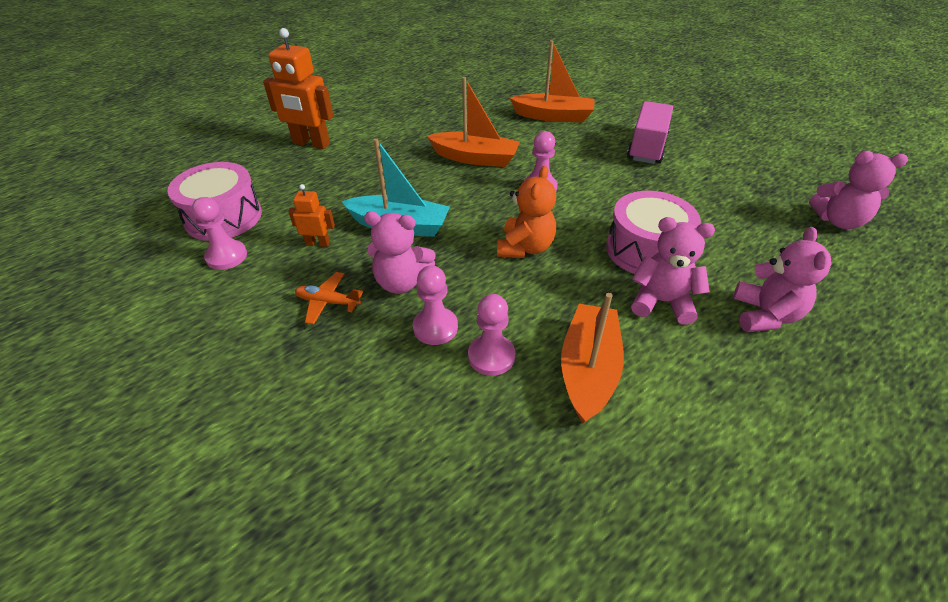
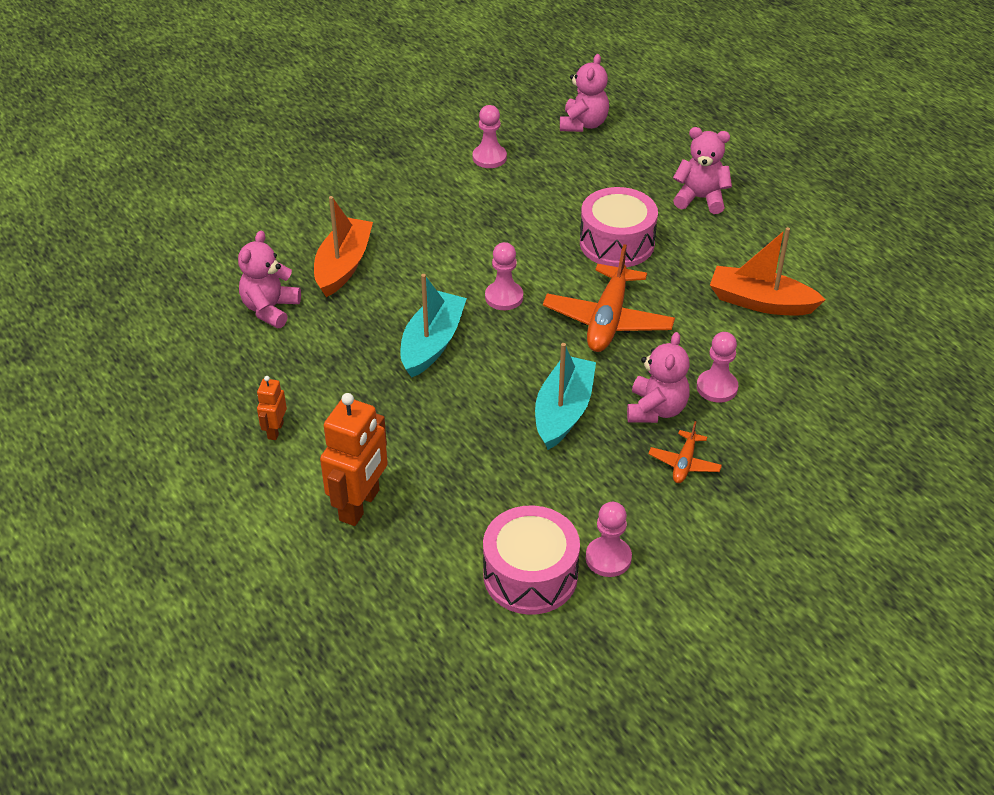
camera: 85 degrees left, 0 degrees up
(318, 243) = (590, 479): orange robot -> orange robot (275, 430)
(475, 158) = (432, 343): orange boat -> turquoise boat
(491, 356) = (749, 355): pink pawn -> pink pawn (489, 158)
(525, 247) = (608, 320): orange teddy bear -> orange plane
(647, 147) = (435, 205): pink truck -> none
(661, 302) = (685, 248): pink teddy bear -> pink teddy bear (270, 309)

